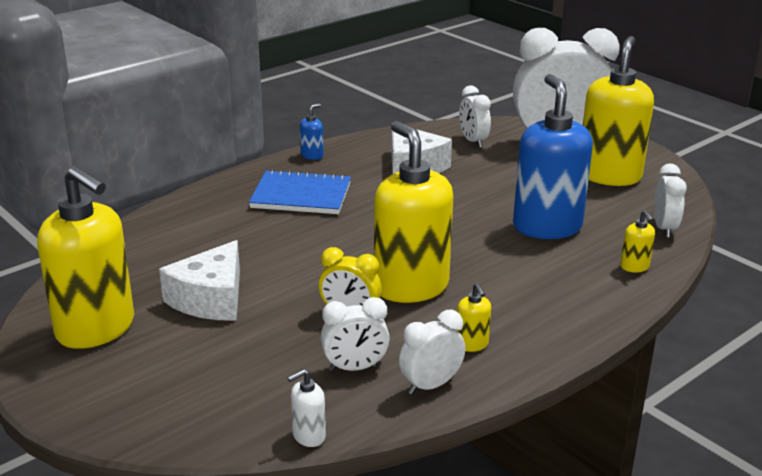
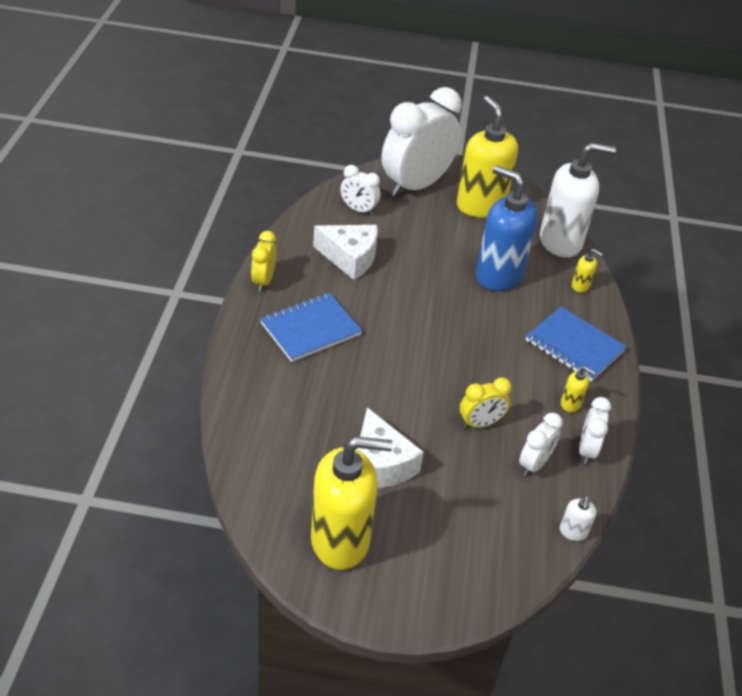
camera: 45 degrees left, 15 degrees up
(312, 155) = (263, 281): blue soap dispenser -> yellow clock
(411, 286) = (484, 376): yellow soap dispenser -> none
(550, 306) = (574, 346): none -> blue notebook
(664, 228) = (560, 242): white clock -> white soap dispenser

